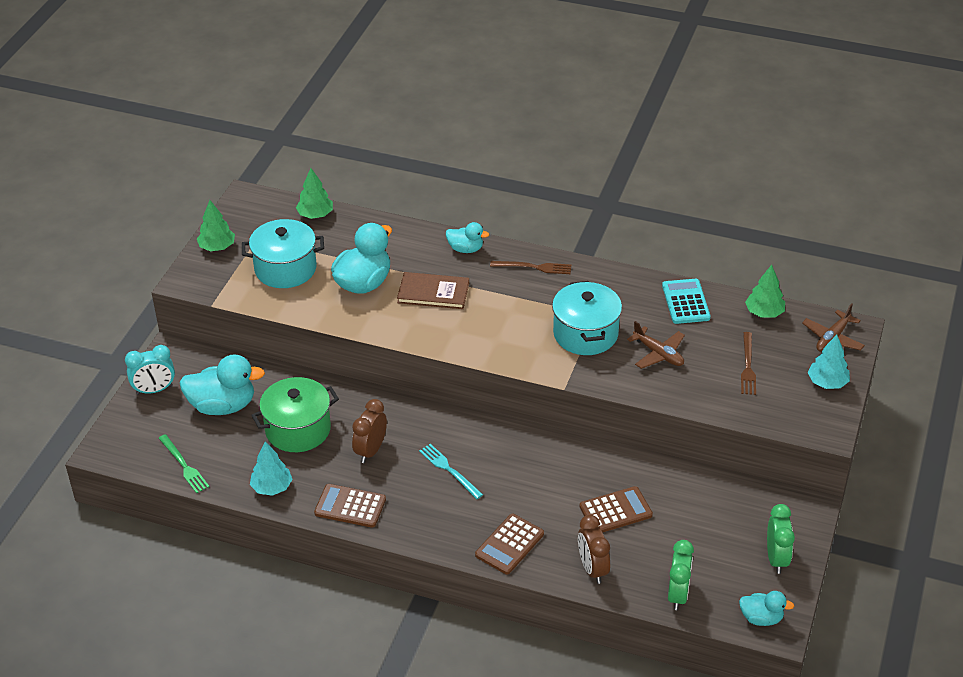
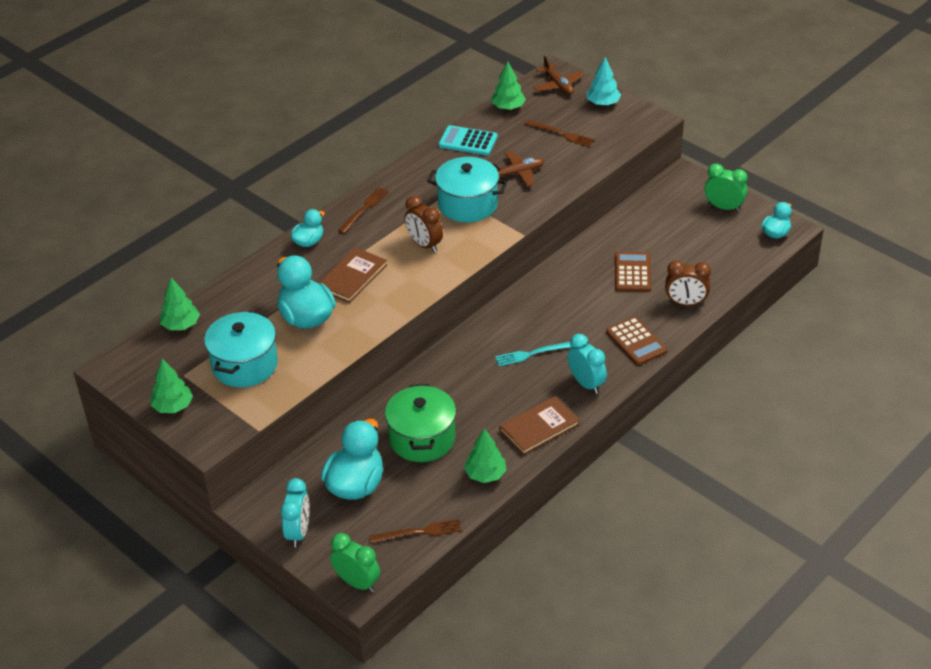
camera: 65 degrees left, 0 degrees up
(184, 465) = (419, 532): green fork -> brown fork
(272, 487) = (485, 474): turquoise tree -> green tree
(350, 506) = (539, 427): brown calculator -> brown book
(371, 451) = (479, 396): brown clock -> brown clock (424, 245)
(427, 523) = (586, 384): none -> turquoise clock
(678, 594) = (734, 267): green clock -> green clock (357, 582)

